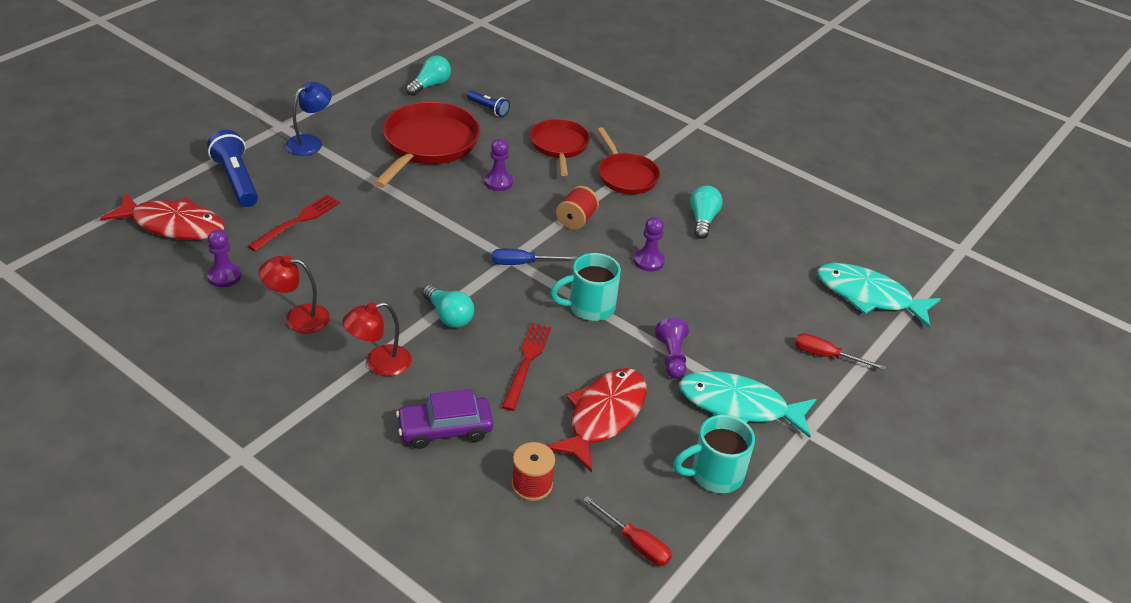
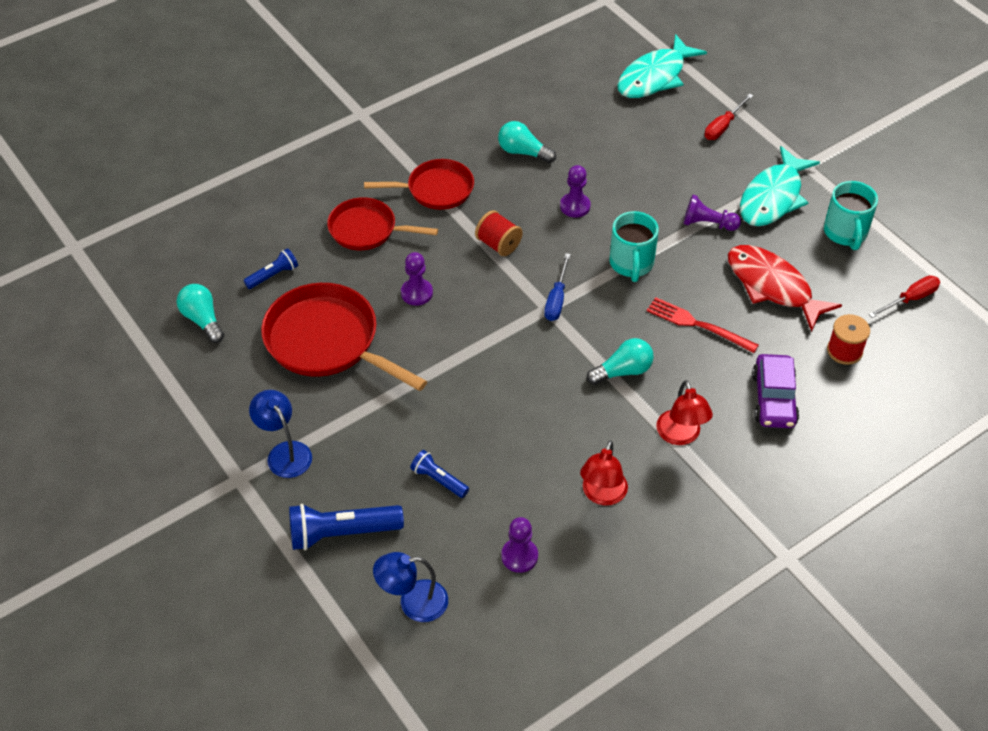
camera: 70 degrees left, 10 degrees up
(173, 225) = (413, 602): red fish -> blue lamp
(297, 221) = (439, 480): red fork -> blue flashlight

